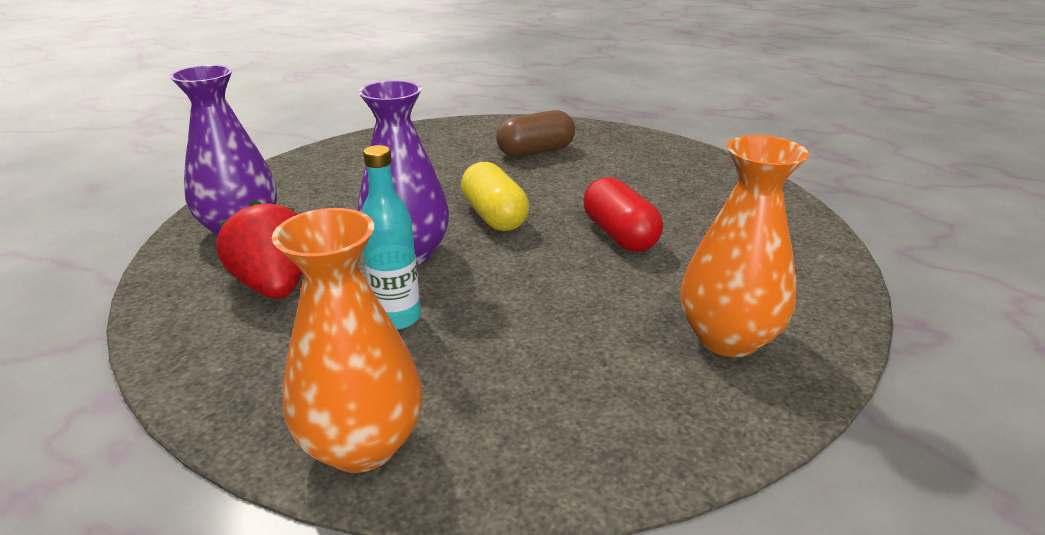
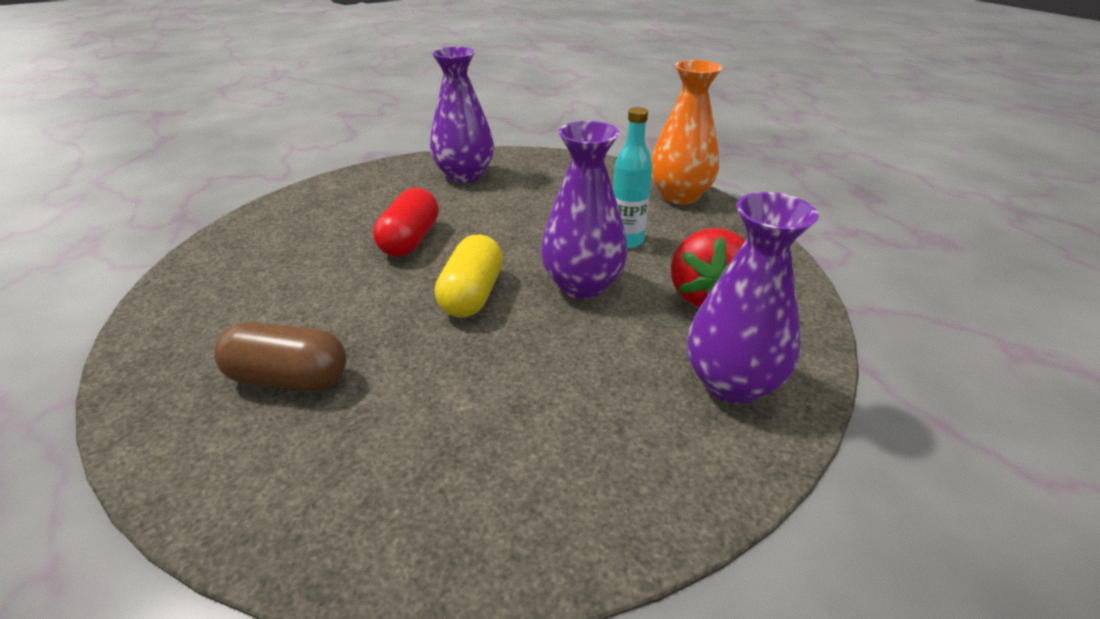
camera: 145 degrees left, 5 degrees up
(727, 338) = (464, 175): orange vase -> purple vase

